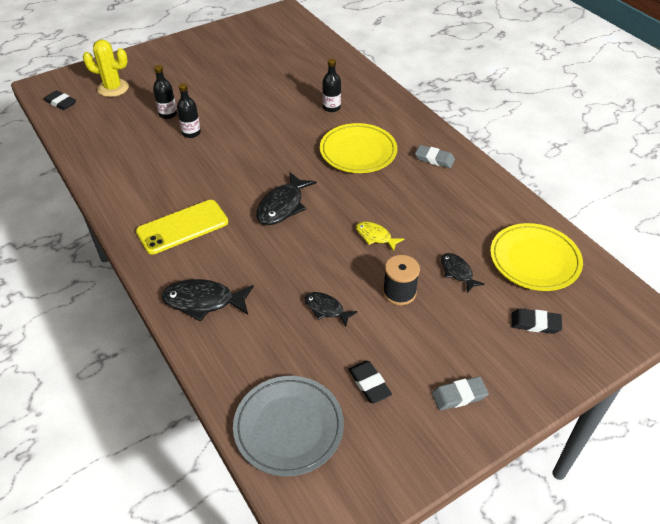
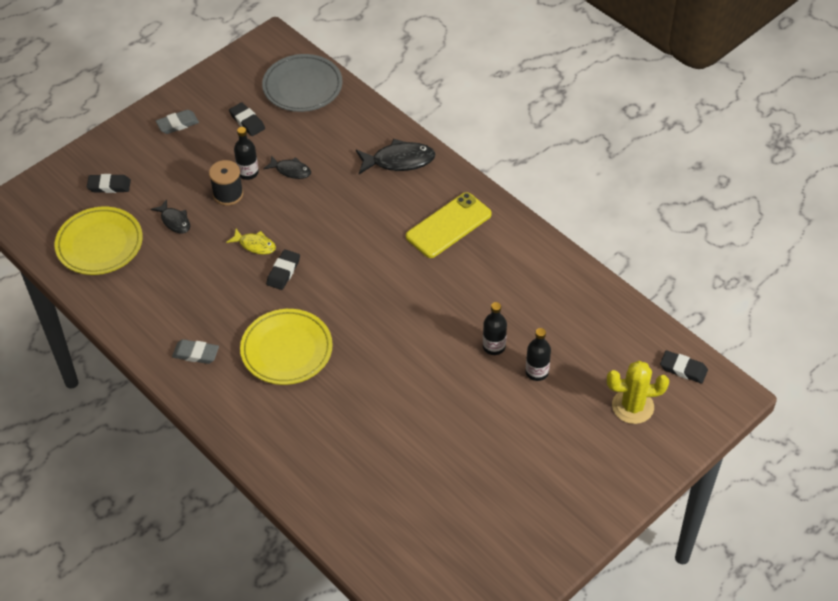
camera: 170 degrees right, 5 degrees up
(282, 206) = (356, 264): black fish -> none
(331, 107) = (331, 419): black bottle -> black bottle (248, 173)
(351, 209) = (283, 272): none -> black eraser

